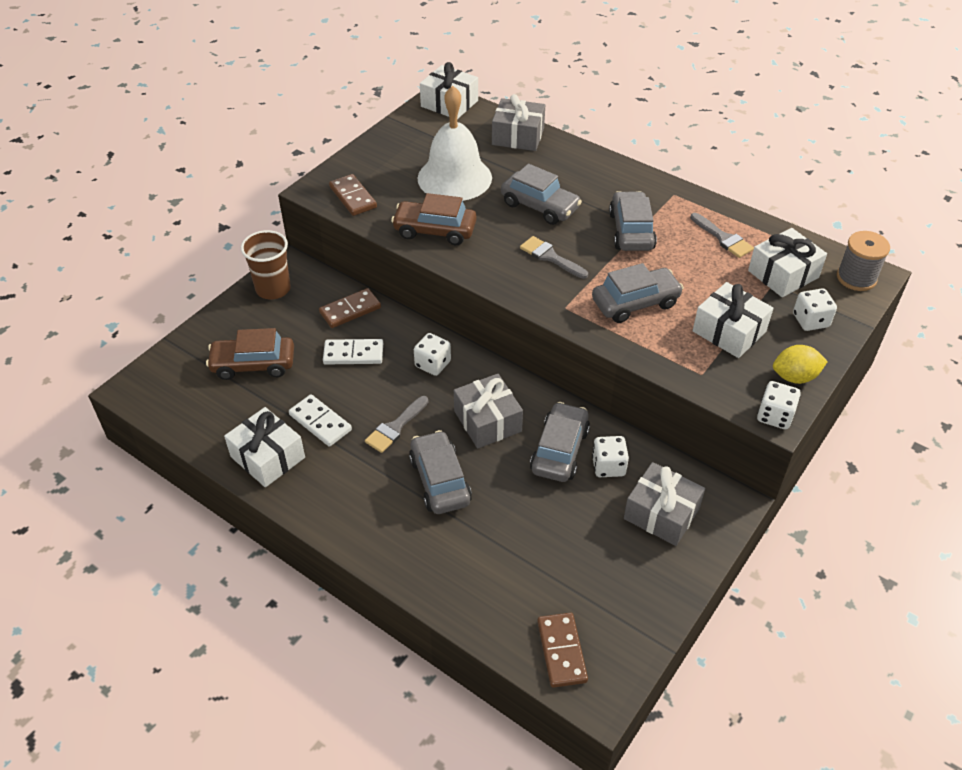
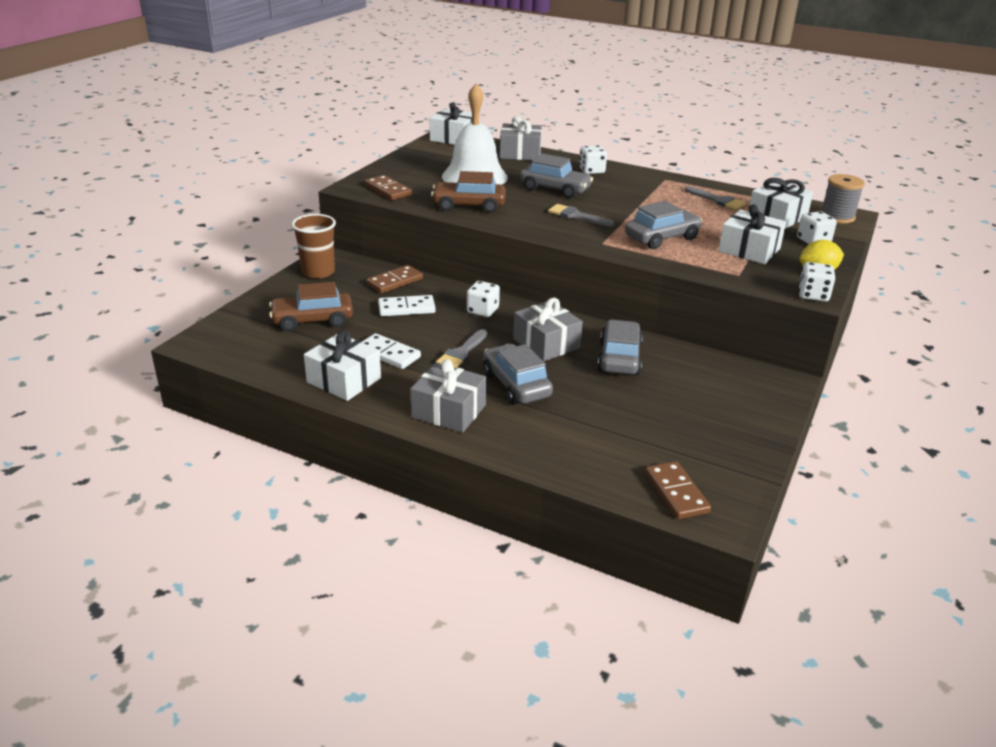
camera: 10 degrees left, 15 degrees down
(608, 466) = (667, 365): white dice -> white dice (591, 171)
(631, 231) = (639, 199): grey car -> none
(661, 513) = (728, 392): grey gift -> grey gift (449, 411)

